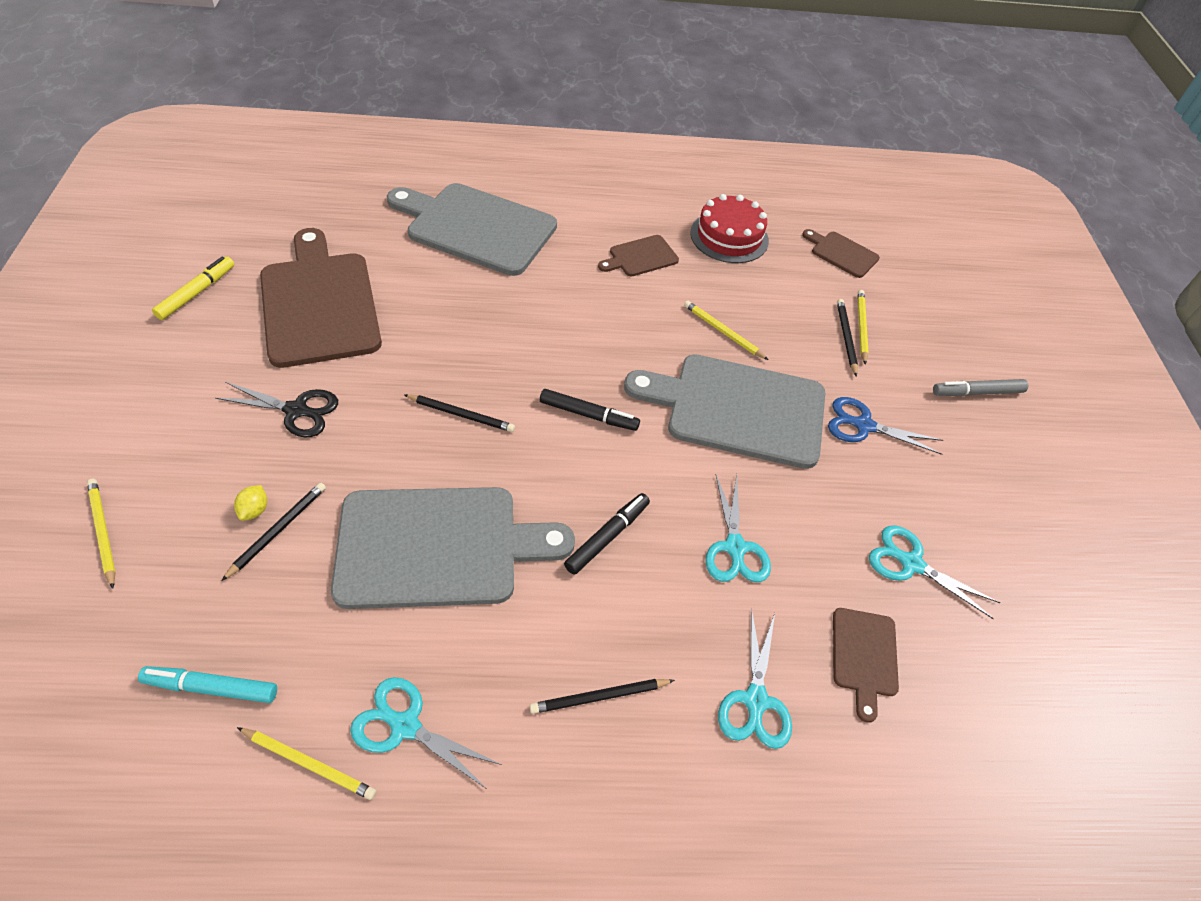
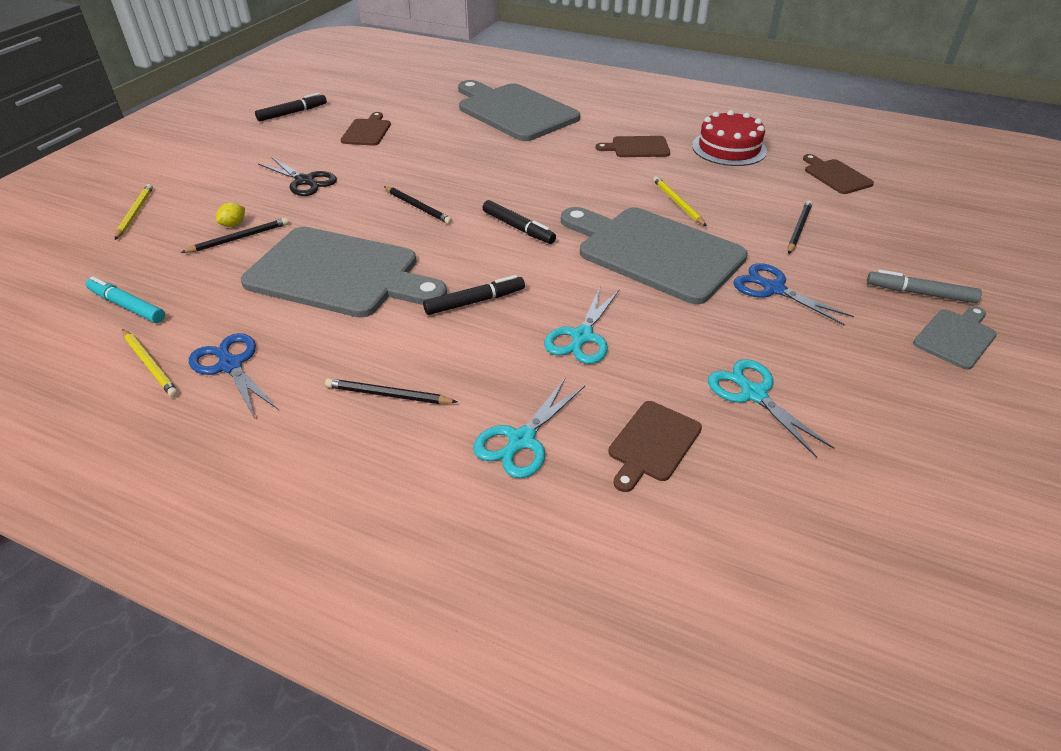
camera: 30 degrees right, 10 degrees down
(197, 293) = (292, 113): yellow marker -> black marker
(319, 303) = (367, 131): brown cutting board -> brown cutting board, size x0.47
(405, 726) = (230, 365): turquoise scissors -> blue scissors
(861, 327) = (820, 225): yellow pencil -> none
(1025, 437) = (956, 337): none -> grey cutting board

